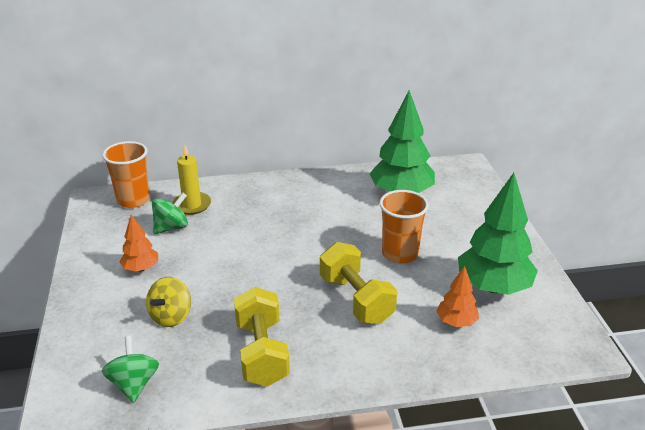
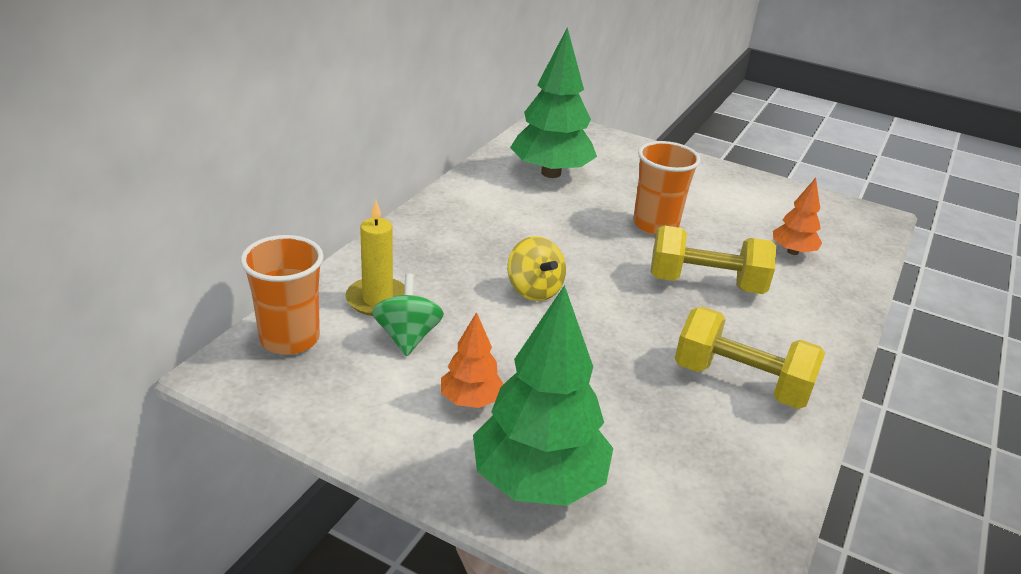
camera: 55 degrees left, 0 degrees up
(134, 384) = (717, 507): green spinning top -> none
(171, 316) = (606, 419): yellow spinning top -> yellow spinning top (534, 290)
(493, 287) = (758, 210): green tree -> green tree (538, 481)

